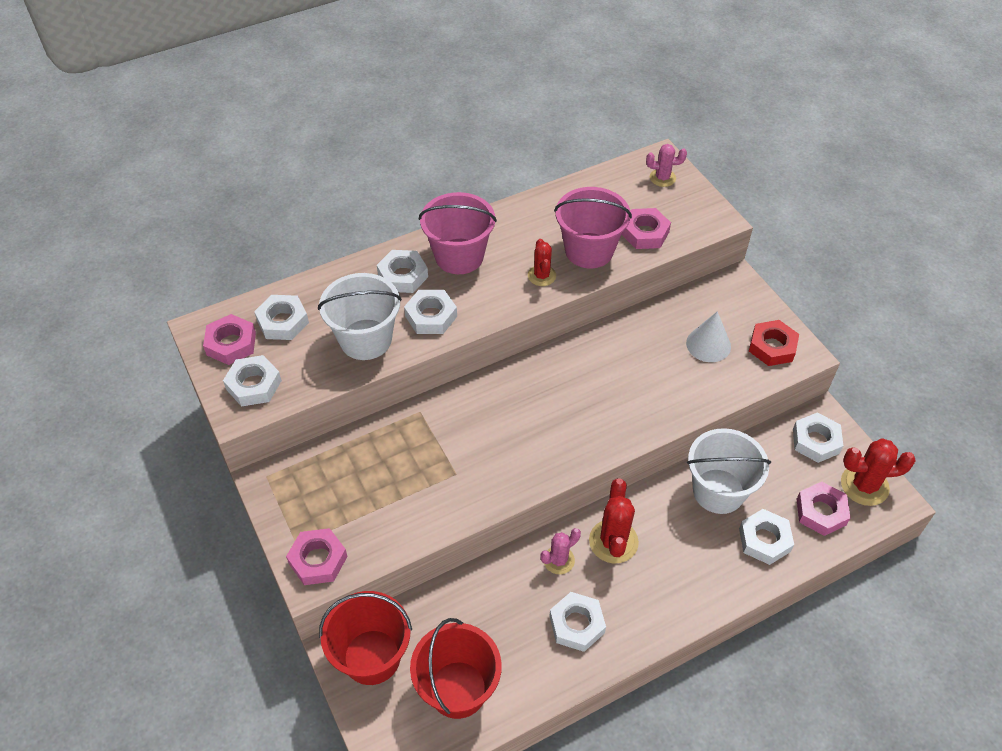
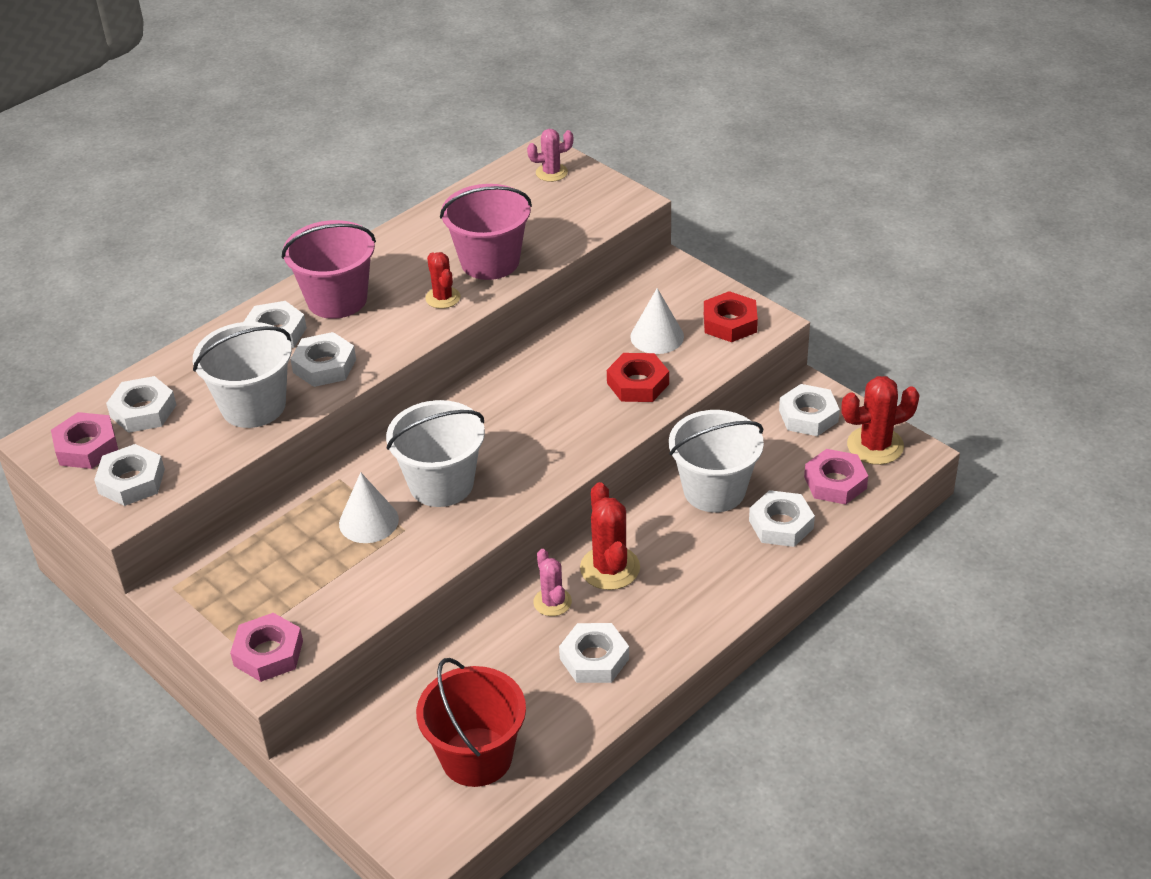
camera: 15 degrees left, 10 degrees down
(372, 657) = (362, 753): red bucket -> none
(430, 458) = (368, 521): none -> white cone
(497, 439) = (441, 484): none -> white bucket
(559, 560) = (552, 602): pink cactus -> pink cactus turned 60 degrees counterclockwise
(645, 233) = (549, 231): pink nut -> none
(680, 386) = (638, 383): none -> red nut

